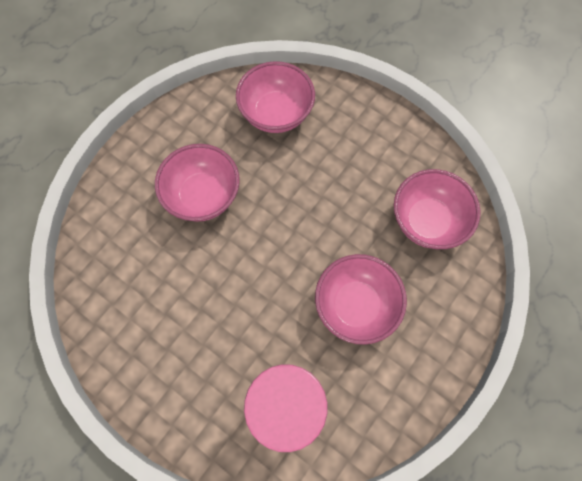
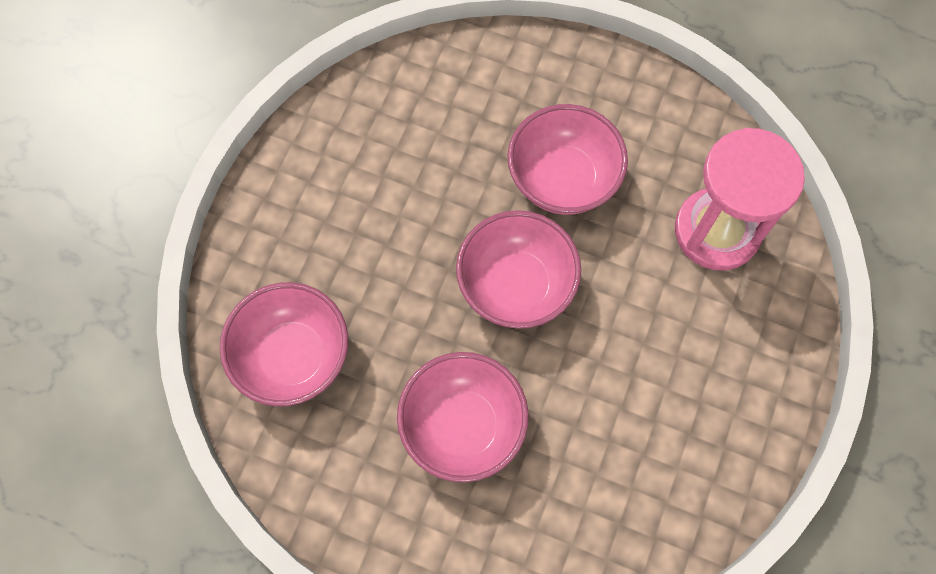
camera: 105 degrees left, 0 degrees up
(427, 221) = (419, 116): pink bowl -> pink bowl (516, 285)

